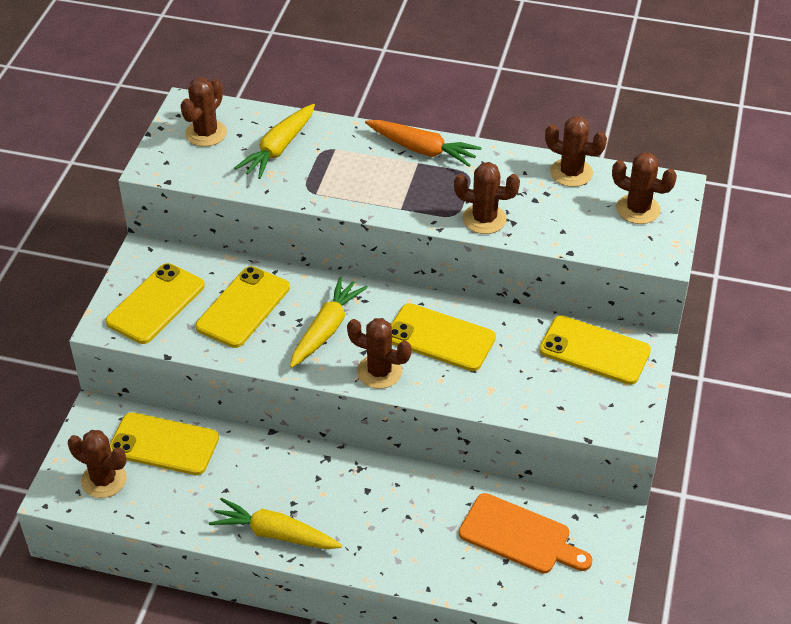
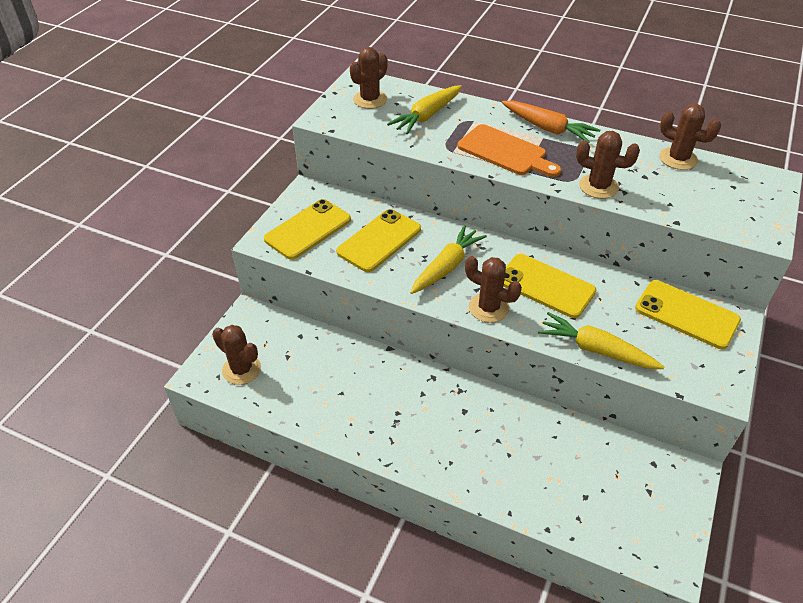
camera: 10 degrees right, 0 degrees up
(164, 444) = (297, 346): yellow phone -> none
(275, 534) = (377, 438): yellow carrot -> yellow carrot (596, 350)
(520, 536) = (600, 475): orange cutting board -> orange cutting board (505, 152)
(638, 209) = (740, 194): brown cactus -> none

